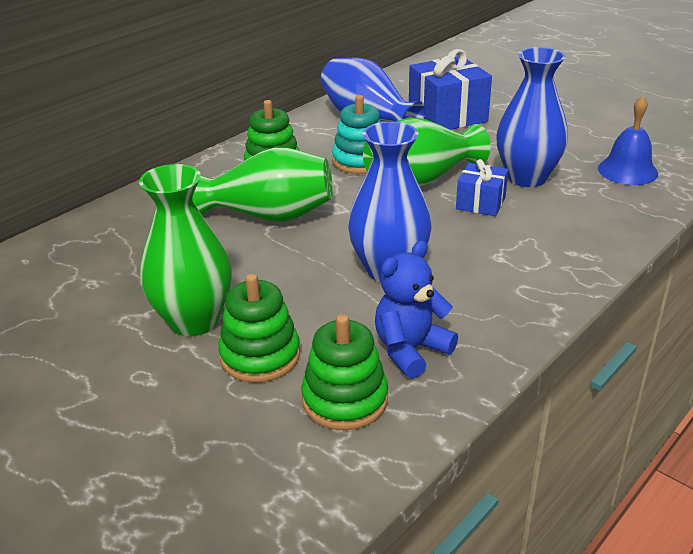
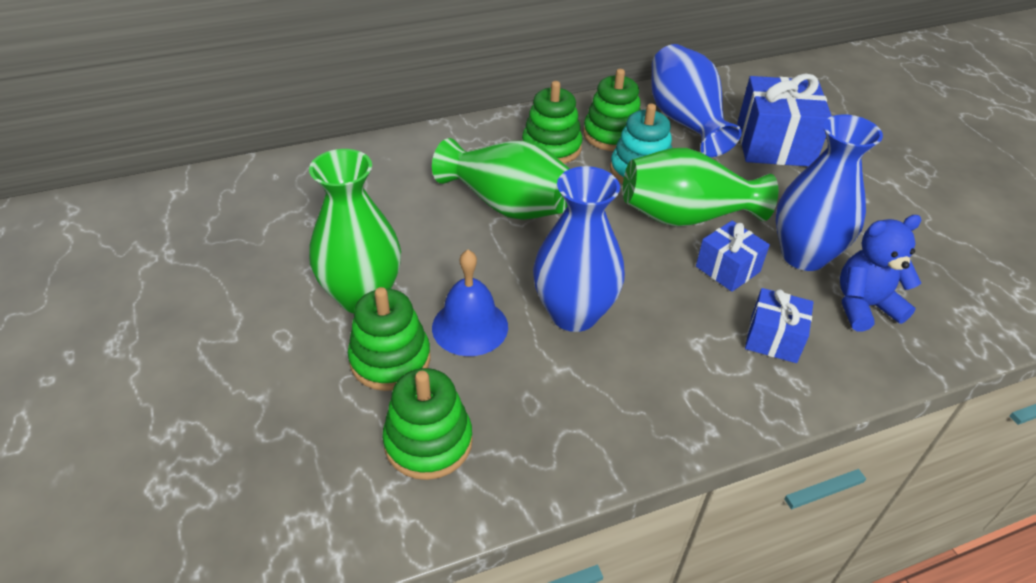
camera: 25 degrees right, 10 degrees up
(316, 143) = (612, 135): none -> green stacking toy
(411, 350) = (527, 415): blue teddy bear -> blue teddy bear (864, 306)
(549, 235) = (773, 338): none -> blue gift
(627, 171) = (932, 289): blue bell -> blue bell (470, 327)

